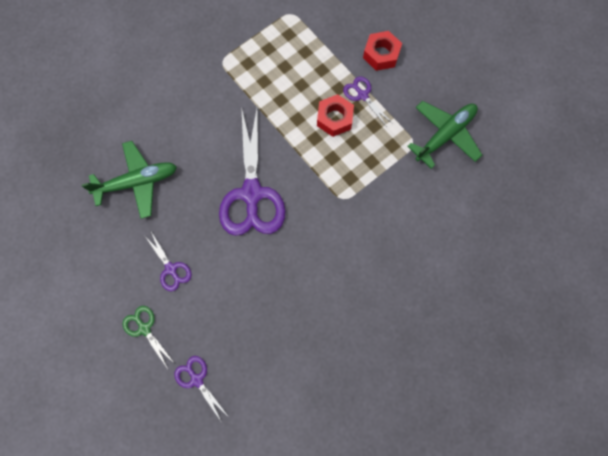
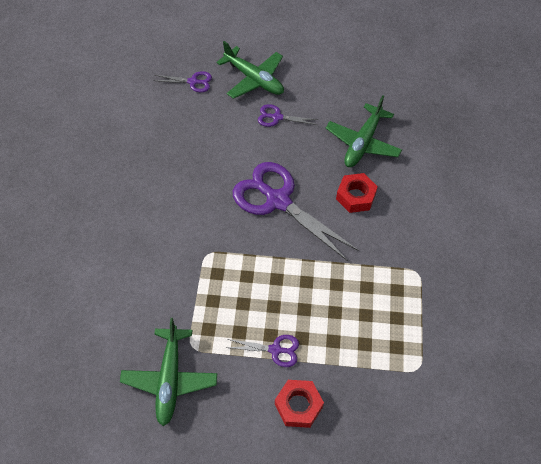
camera: 135 degrees right, 15 degrees down
(144, 328) = (254, 79): green scissors -> green plane
(334, 118) = (277, 308): red nut -> red nut (355, 196)

